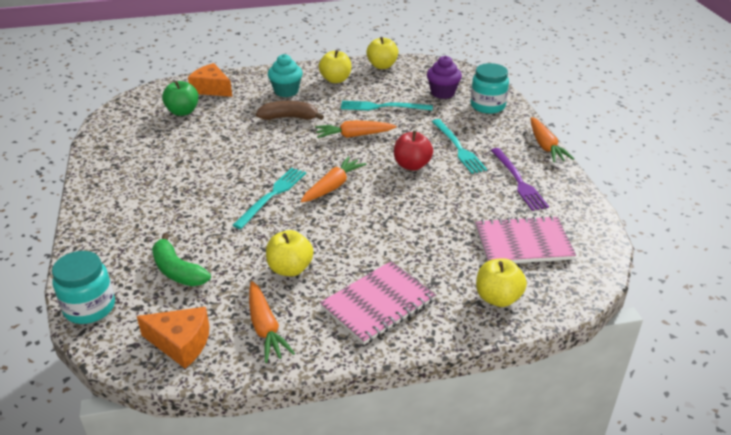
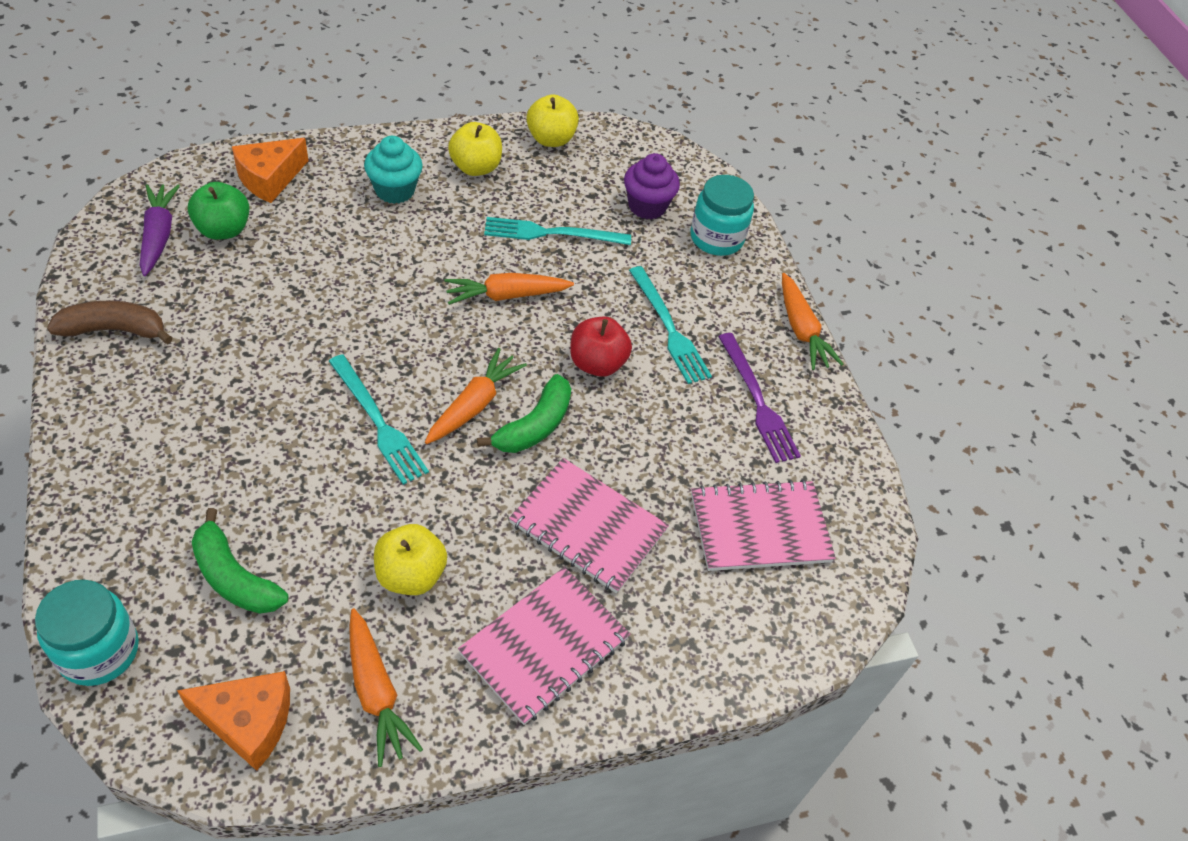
camera: 10 degrees left, 15 degrees up
(144, 115) = (158, 235): none -> purple carrot
(211, 89) = (269, 178): orange cheese -> orange cheese turned 75 degrees counterclockwise
(272, 195) = (378, 422): turquoise fork -> turquoise fork turned 120 degrees clockwise
(289, 118) = (401, 251): brown banana -> brown banana (114, 330)
(371, 195) = (534, 426): none -> green banana
(407, 244) = (588, 527): none -> pink notebook
(498, 298) = (719, 635): yellow apple -> none

